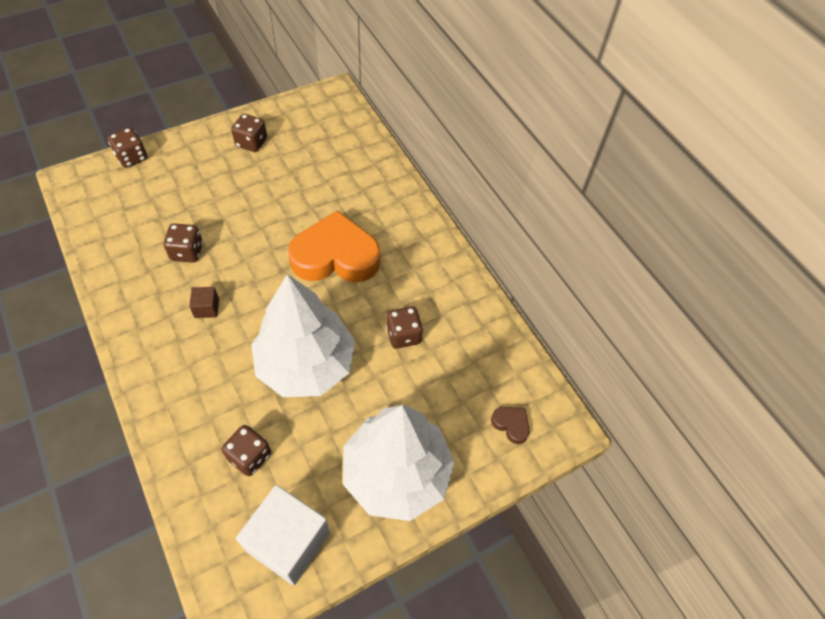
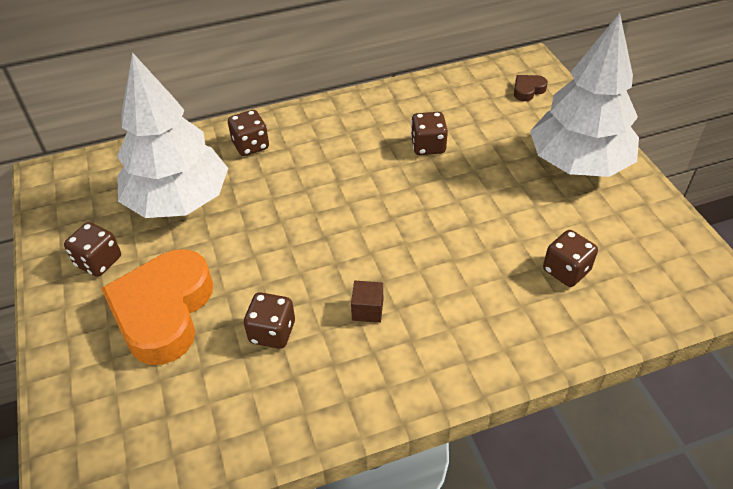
camera: 75 degrees left, 10 degrees down
(132, 157) = (61, 410): brown dice -> brown dice (251, 145)
(288, 542) = (654, 242): white cube -> none
(306, 364) = (456, 221): white tree -> white tree (179, 201)
(335, 256) = (316, 189): orange heart -> orange heart (163, 311)

